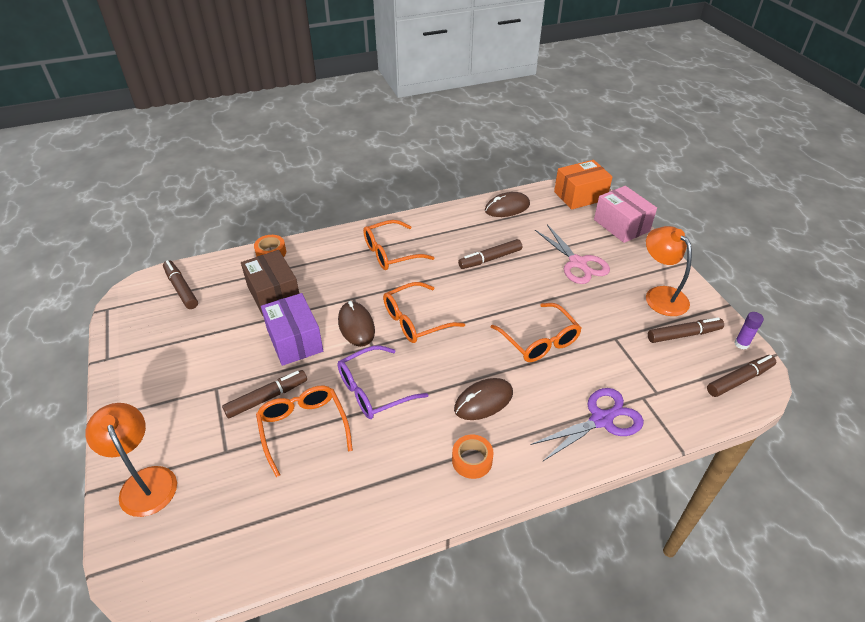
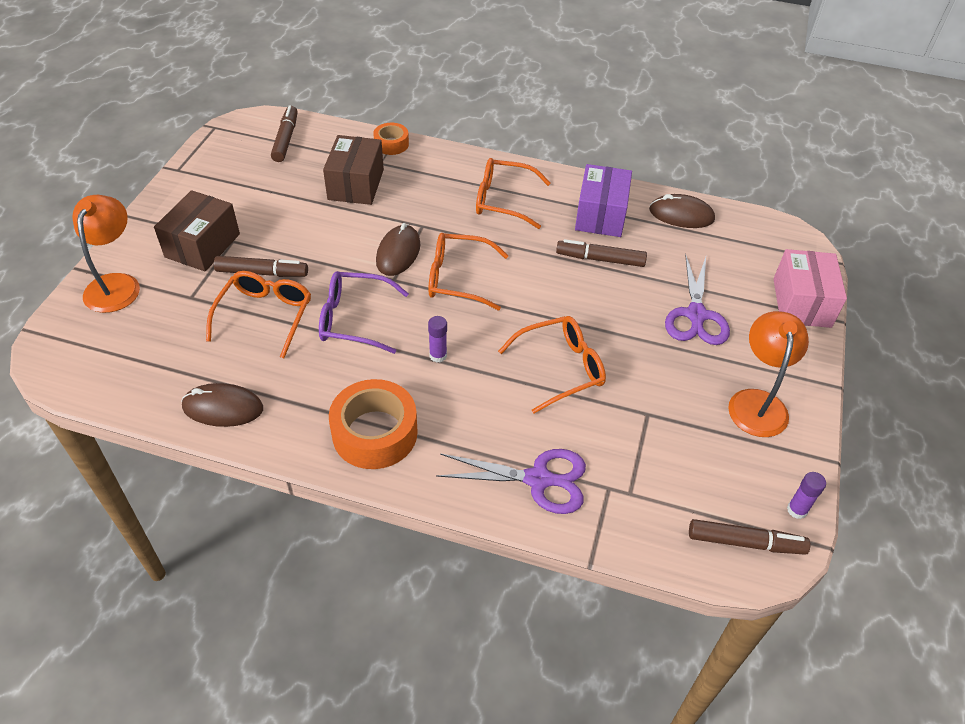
camera: 35 degrees right, 5 degrees up
(193, 405) = (202, 245): none -> brown box
(295, 340) = (332, 236): purple box -> purple box (601, 215)
(457, 380) = (438, 355): none -> purple glue stick
(472, 460) = (375, 433): orange tape -> orange tape, size x1.81
(483, 401) = (441, 389): brown mouse -> brown mouse (223, 408)
(539, 341) = (560, 368): orange glasses -> orange glasses turned 120 degrees counterclockwise
(578, 263) = (696, 315): pink scissors -> purple scissors
(580, 196) = (788, 244): orange box -> none
(683, 335) = (734, 458): brown marker -> none

